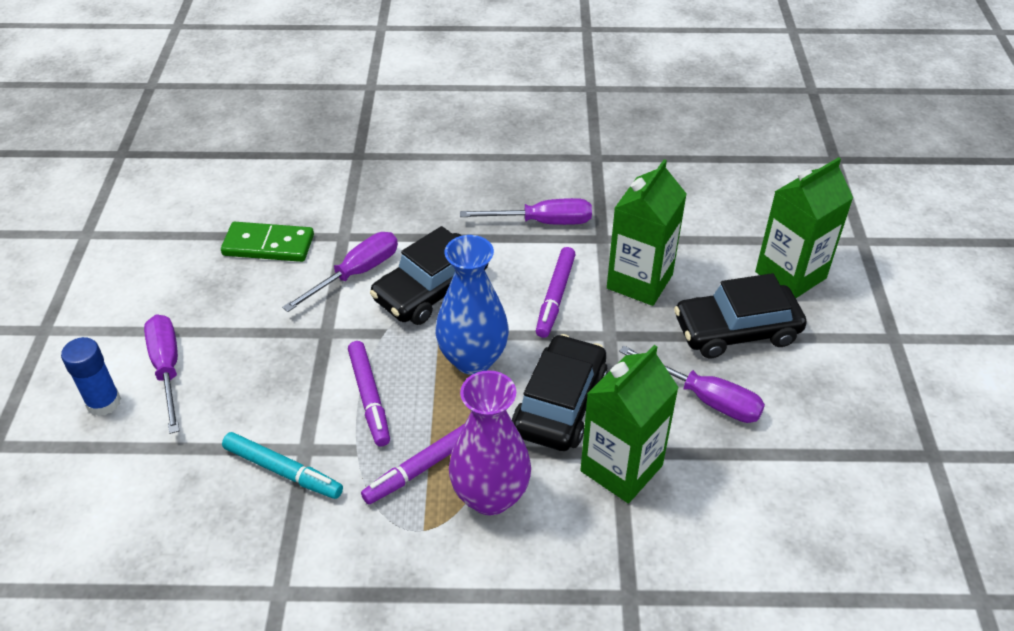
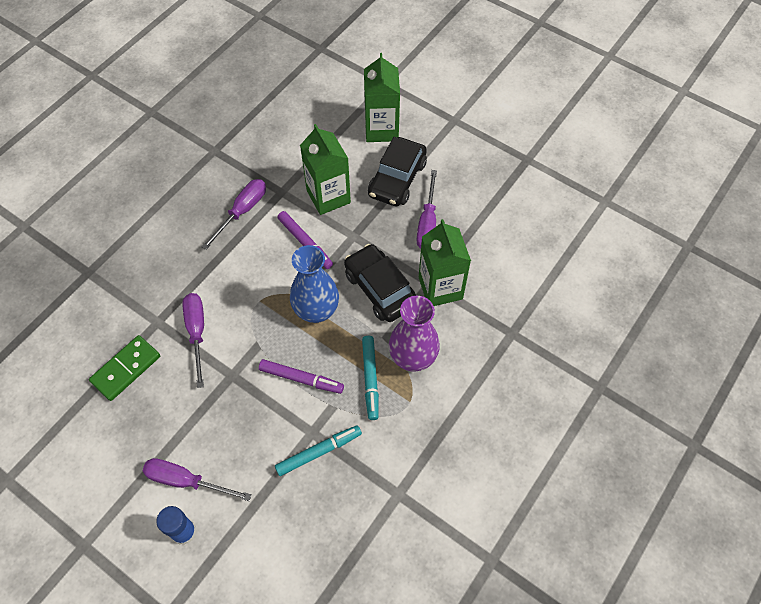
camera: 55 degrees left, 15 degrees up
(423, 467) = (370, 379): purple marker -> turquoise marker
(431, 290) = (246, 300): black car -> none
(705, 398) = (427, 223): purple screwdriver -> purple screwdriver turned 120 degrees clockwise

